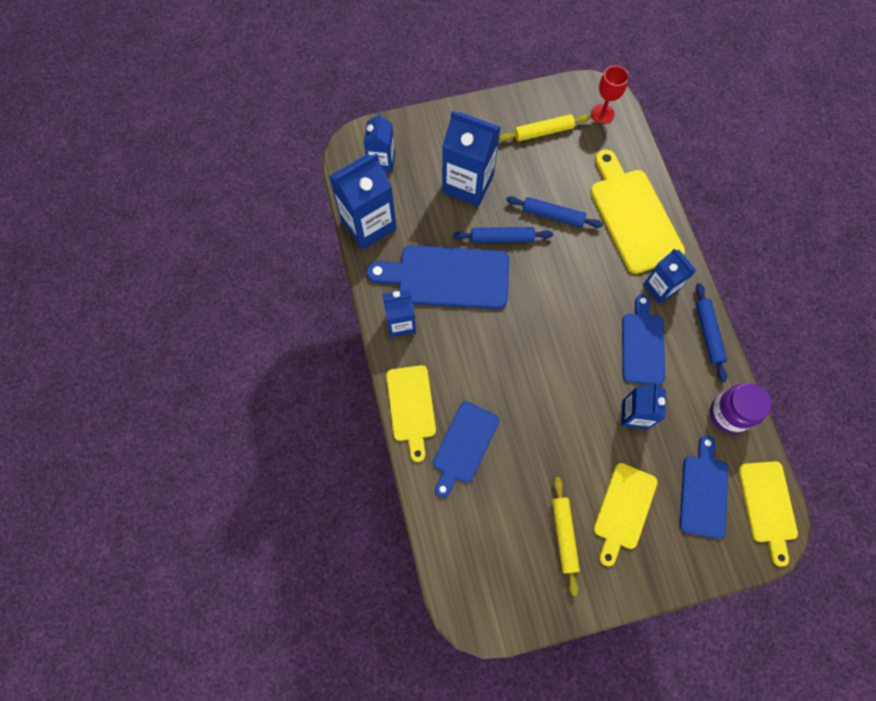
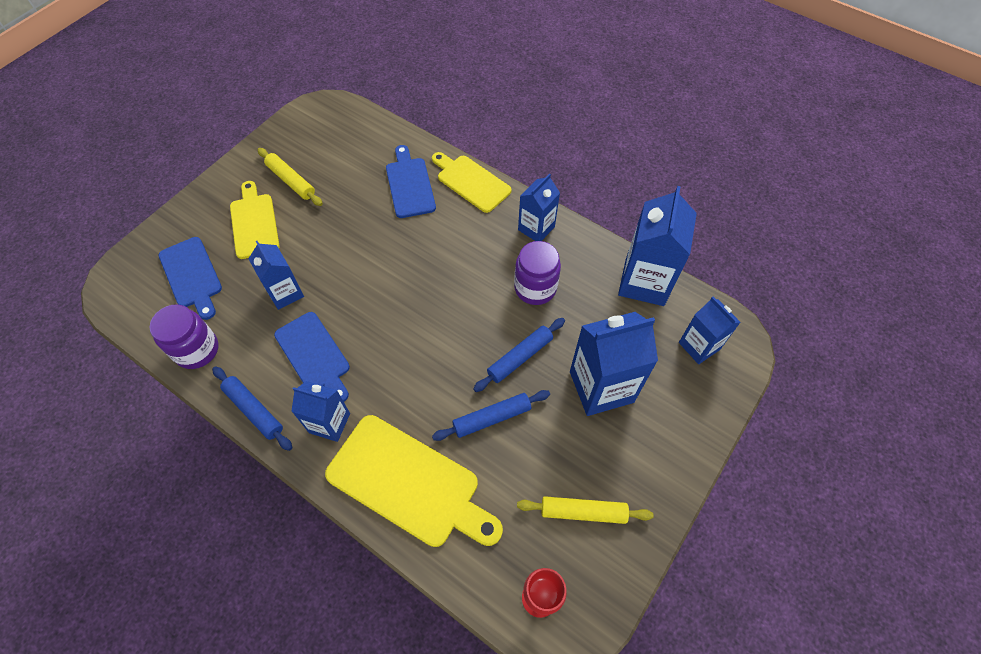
camera: 140 degrees right, 10 degrees down
(447, 277) = (535, 288): blue cutting board -> purple jar
(543, 132) = (583, 512): yellow rolling pin -> yellow rolling pin turned 60 degrees clockwise
(767, 506) = (128, 300): yellow cutting board -> none

